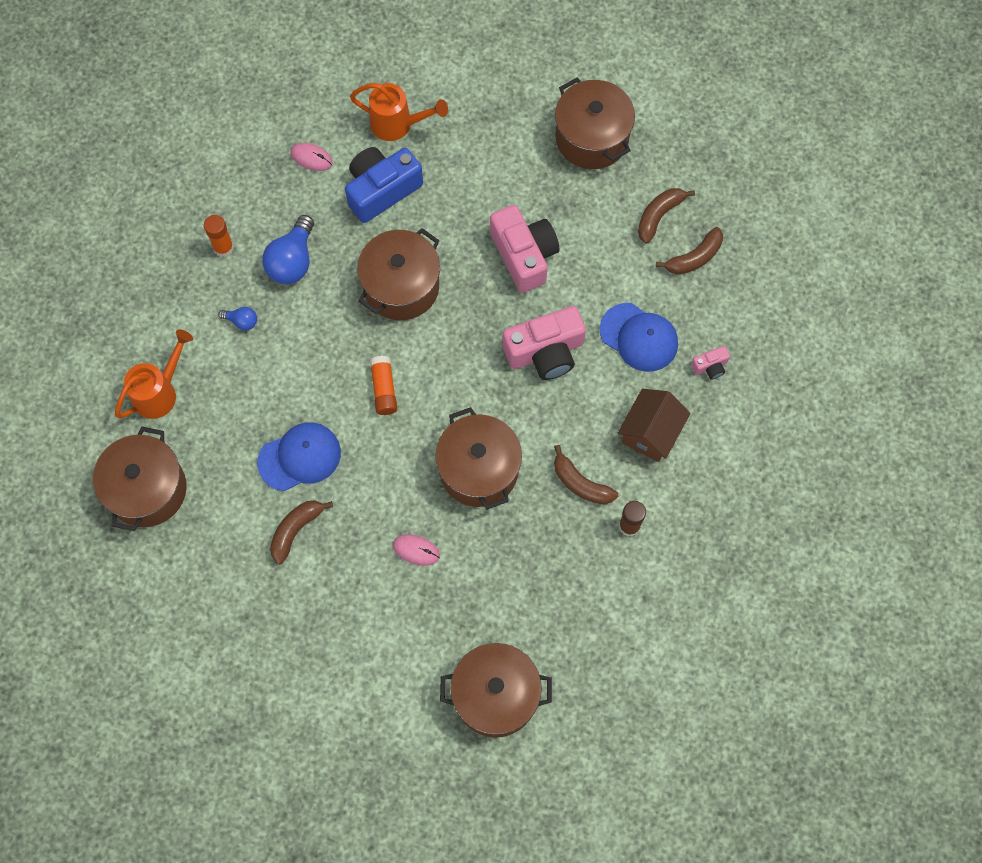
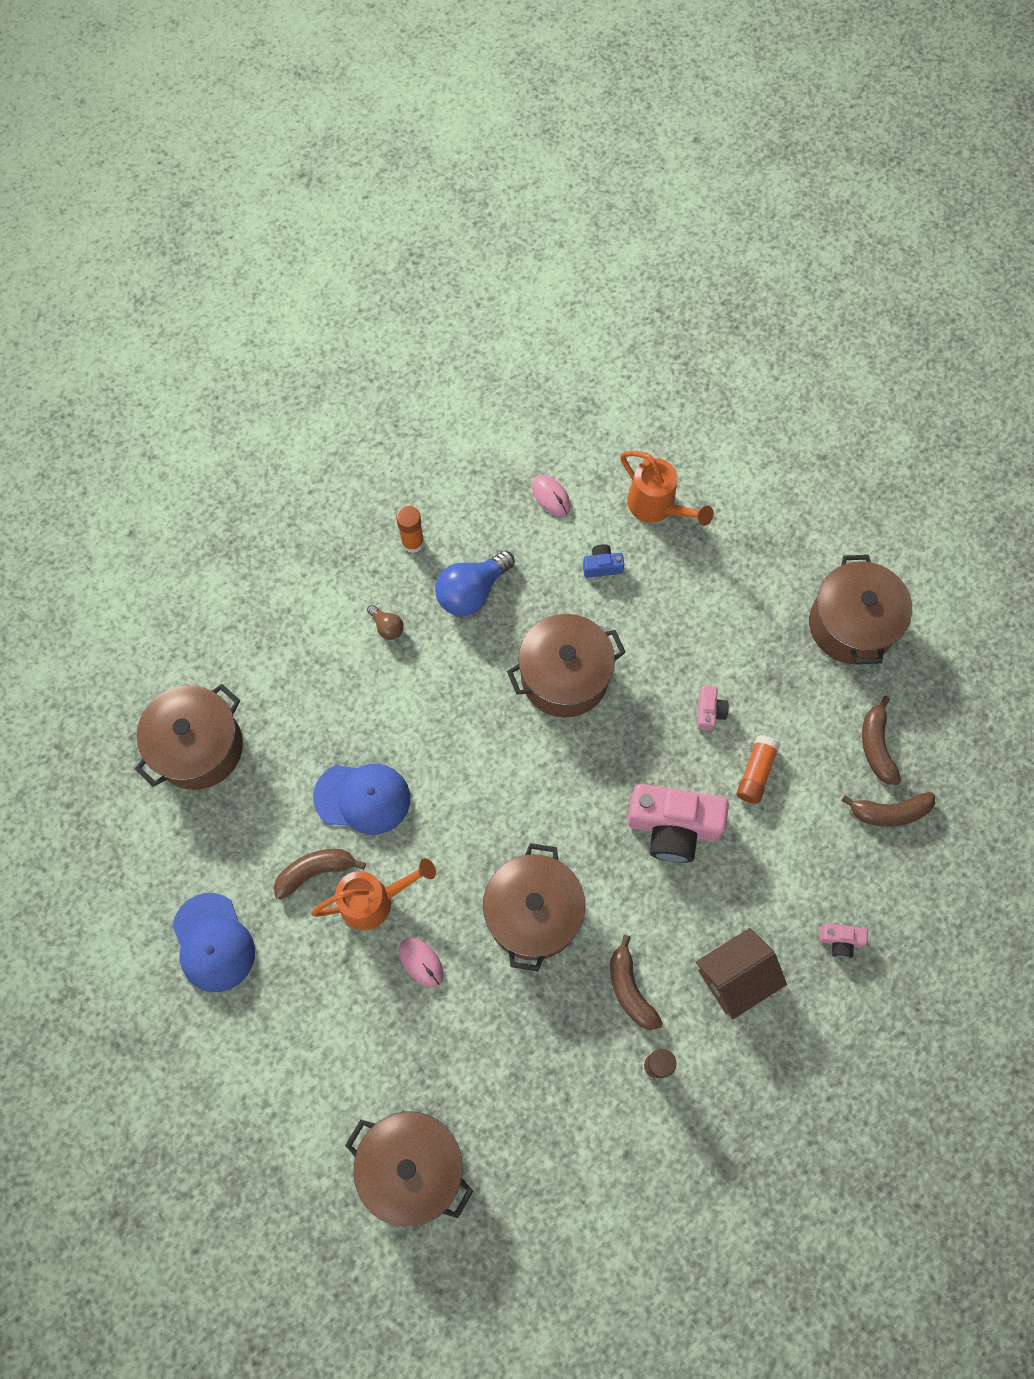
camera: 30 degrees right, 0 degrees up
(159, 392) = (267, 655): orange watering can -> orange watering can (374, 901)
(242, 321) = (387, 627): blue light bulb -> brown light bulb
(381, 190) = (602, 566): blue camera -> blue camera, size x0.45
(384, 389) = (486, 774): orange glue stick -> orange glue stick (755, 772)
(524, 255) = (709, 712): pink camera -> pink camera, size x0.45
(639, 337) = (781, 866): blue cap -> blue cap (213, 943)
(659, 216) = (876, 746): brown banana -> brown banana turned 75 degrees counterclockwise

